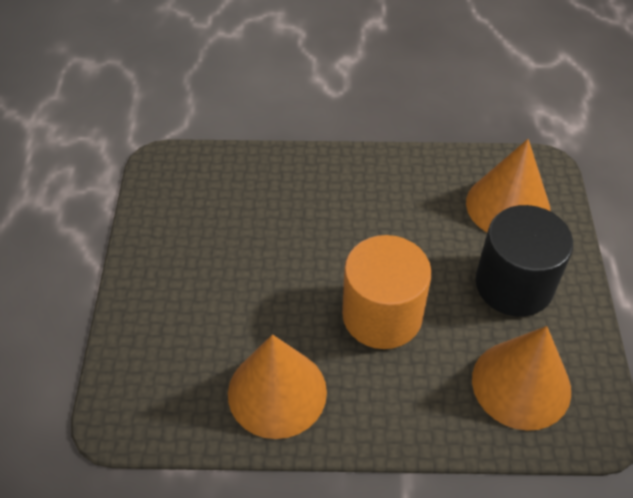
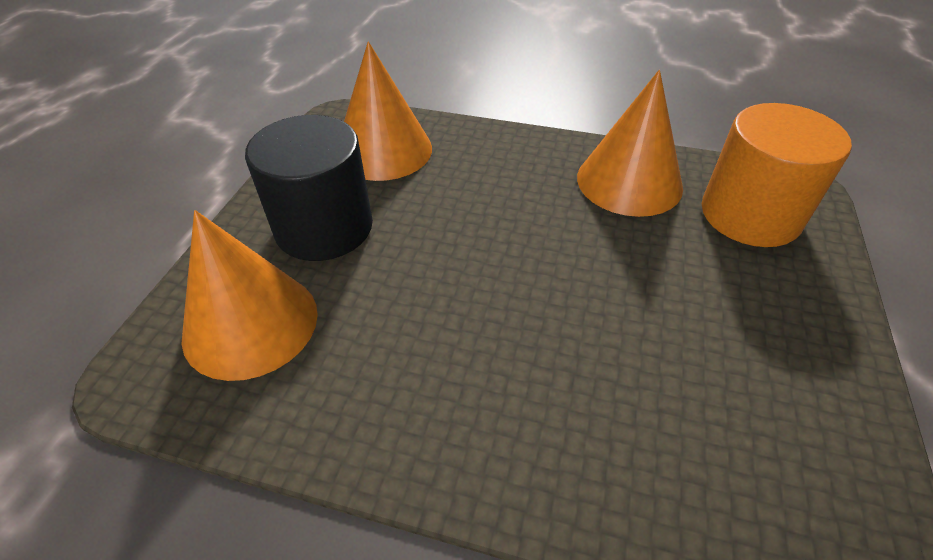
camera: 165 degrees left, 5 degrees down
(382, 315) = (496, 225): orange cylinder -> orange cylinder (750, 215)

